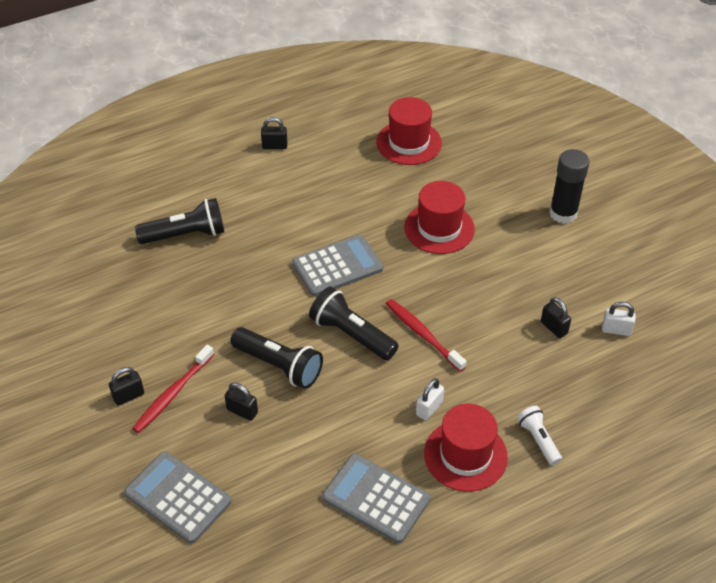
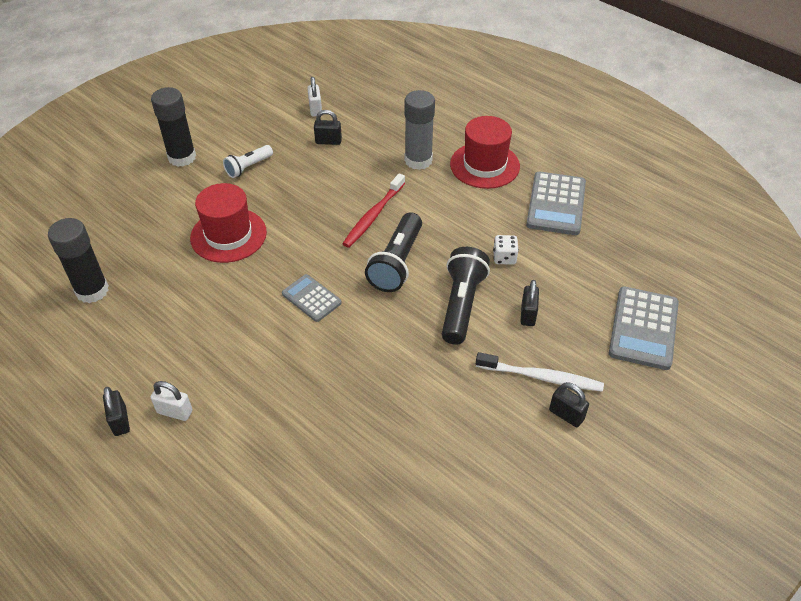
camera: 110 degrees left, 0 degrees up
(172, 394) = (541, 377): red toothbrush -> white toothbrush
(186, 235) = (313, 458): black flashlight -> none
(320, 420) = (504, 258): none -> white dice
(337, 266) = (311, 298): grey calculator -> grey calculator, size x0.61
(408, 143) = (92, 291): red hat -> black glue stick
(429, 408) = (452, 194): white padlock -> white padlock (175, 412)
(495, 396) = (418, 160): none -> grey glue stick
(538, 440) = (447, 132): white flashlight -> white flashlight (248, 167)
(554, 328) = (328, 141): black padlock -> black padlock turned 60 degrees clockwise

